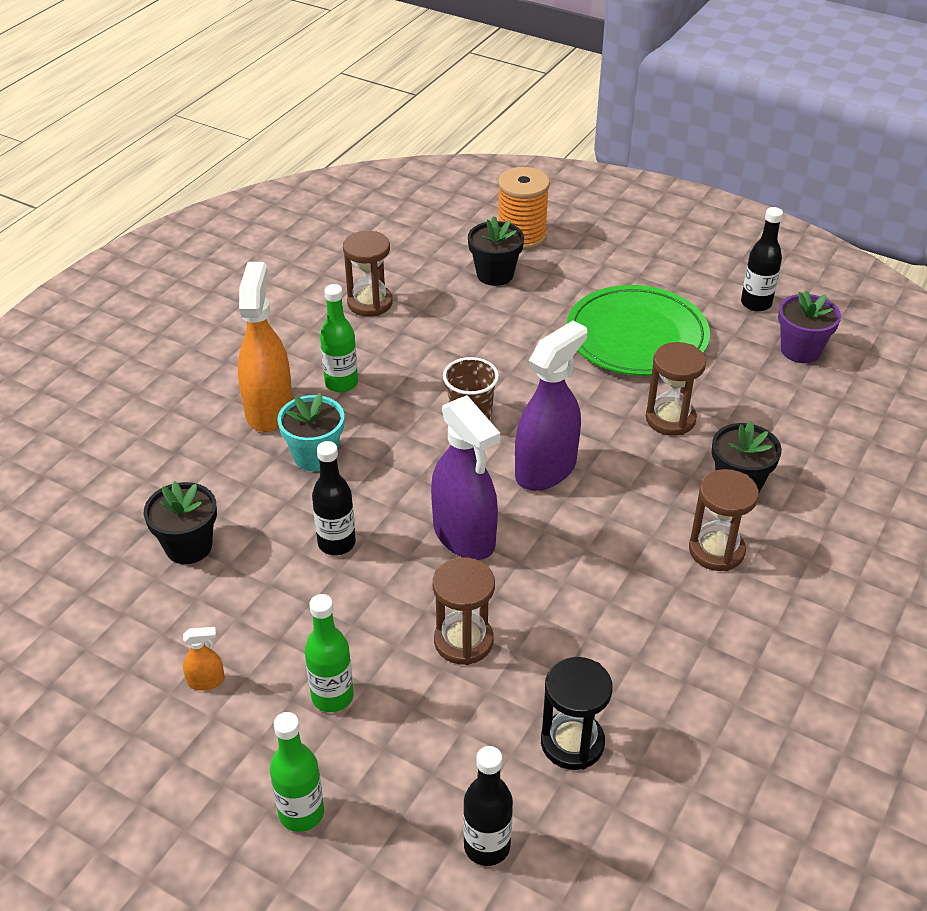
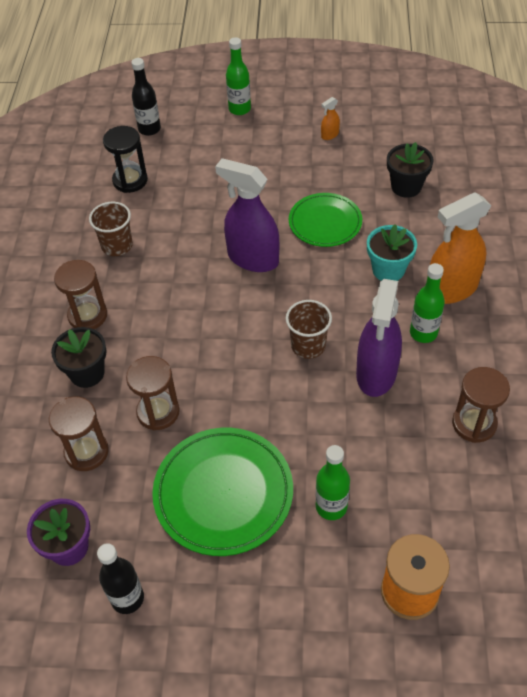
camera: 155 degrees right, 10 degrees up
(269, 410) = (451, 289): orange spray bottle -> orange spray bottle turned 90 degrees clockwise
(332, 696) = (262, 153): green bottle -> green bottle (331, 506)
(336, 543) = (325, 223): black bottle -> green plate
(463, 641) = (214, 202): brown hourglass -> brown hourglass (86, 452)
(495, 274) = (396, 516): black flower pot -> none
(546, 469) = (228, 326): purple spray bottle -> purple spray bottle (376, 373)
(640, 633) = (117, 245): none -> brown cup

